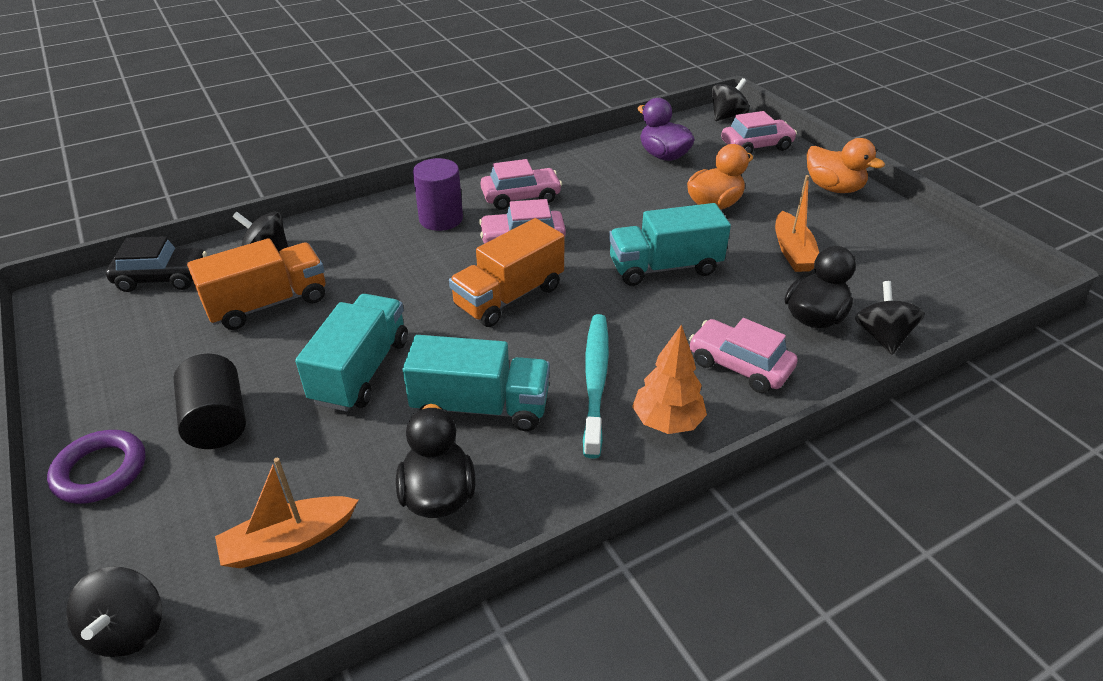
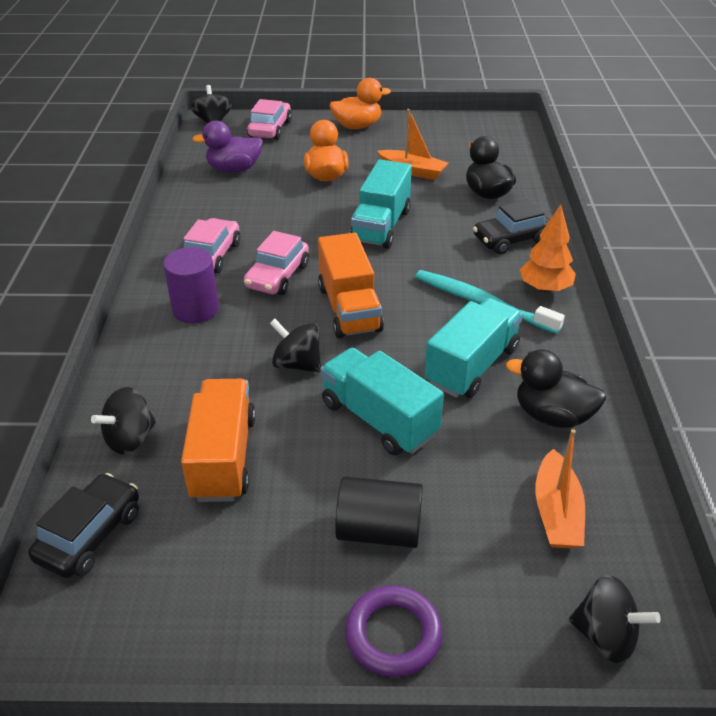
camera: 60 degrees left, 0 degrees up
(739, 365) = (511, 239): pink car -> black car
(882, 336) = (523, 180): black spinning top -> black spinning top (297, 364)

